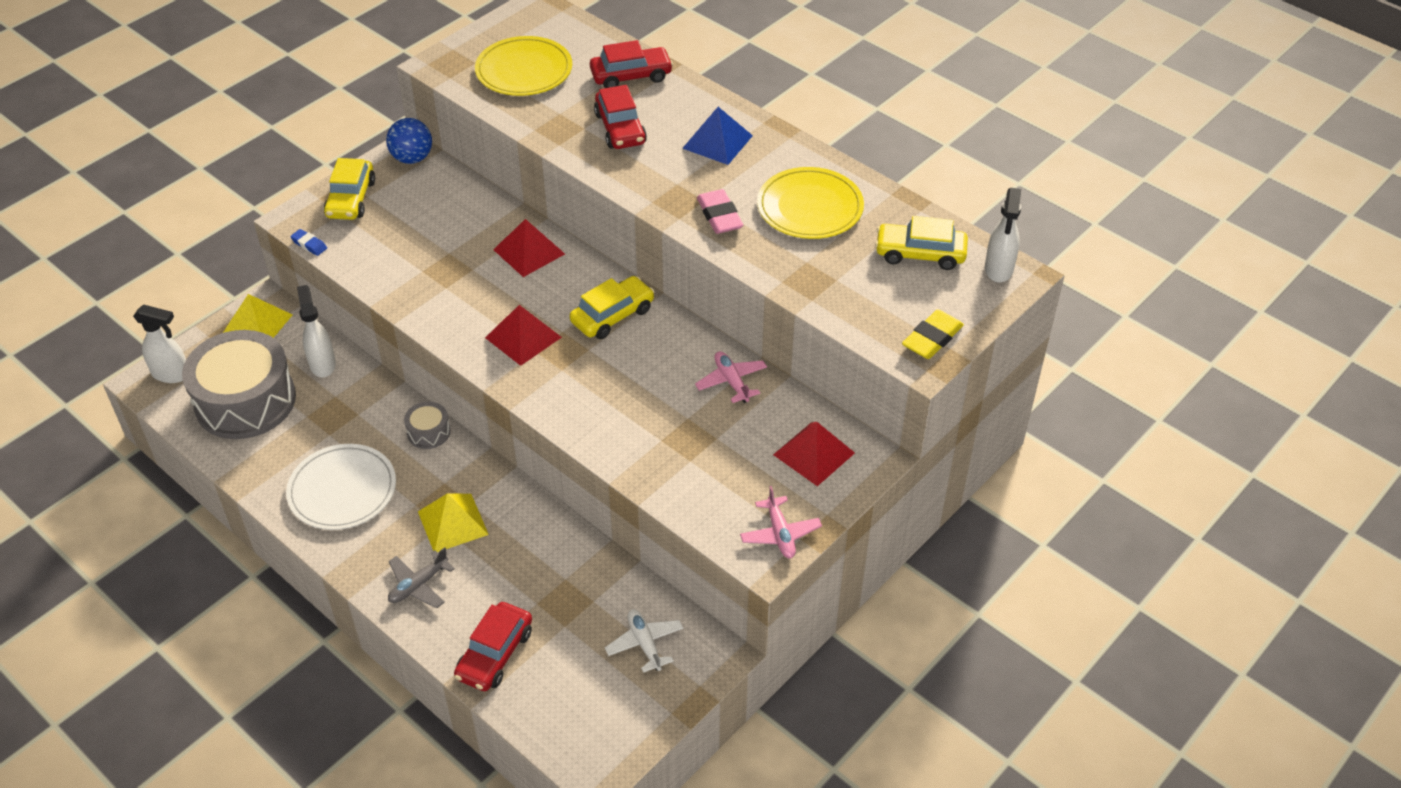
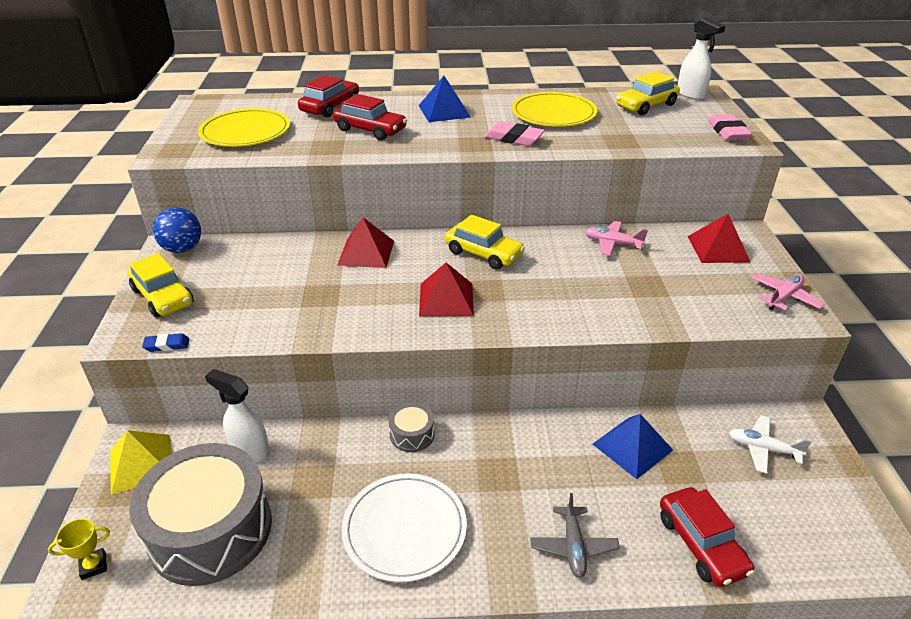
camera: 45 degrees left, 10 degrees down
(171, 374) = (93, 566): white spray bottle -> yellow trophy
(452, 523) = (525, 480): yellow pyramid -> none
(556, 562) = (632, 446): none -> blue pyramid
(612, 315) = (483, 253): yellow car -> yellow car turned 120 degrees clockwise
(780, 534) = (783, 297): pink plane -> pink plane turned 75 degrees counterclockwise
(932, 339) = (728, 132): yellow eraser -> pink eraser

